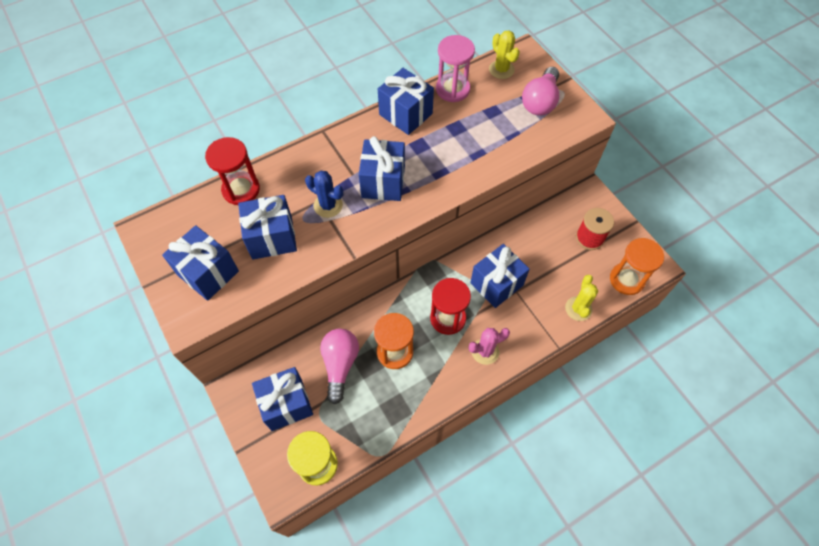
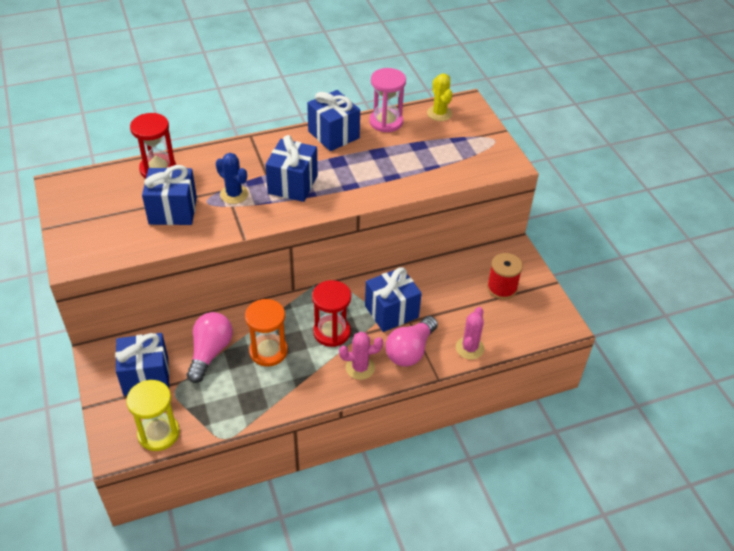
camera: 10 degrees right, 15 degrees down
(208, 273) = (104, 228): blue gift -> none
(540, 101) = (468, 144): pink light bulb -> pink light bulb (410, 350)
(578, 309) = (469, 348): yellow cactus -> pink cactus
(626, 279) = (529, 331): orange hourglass -> none

